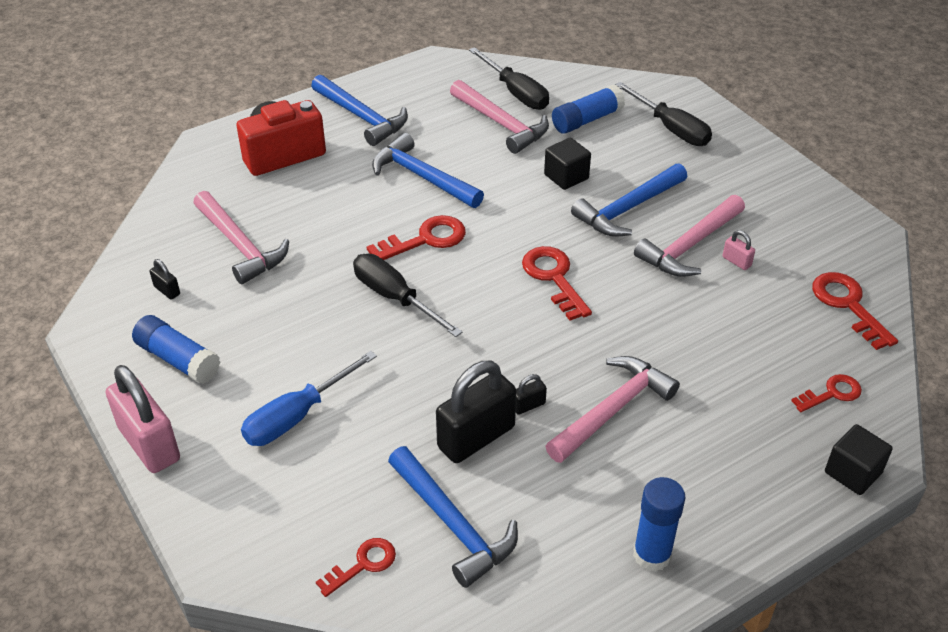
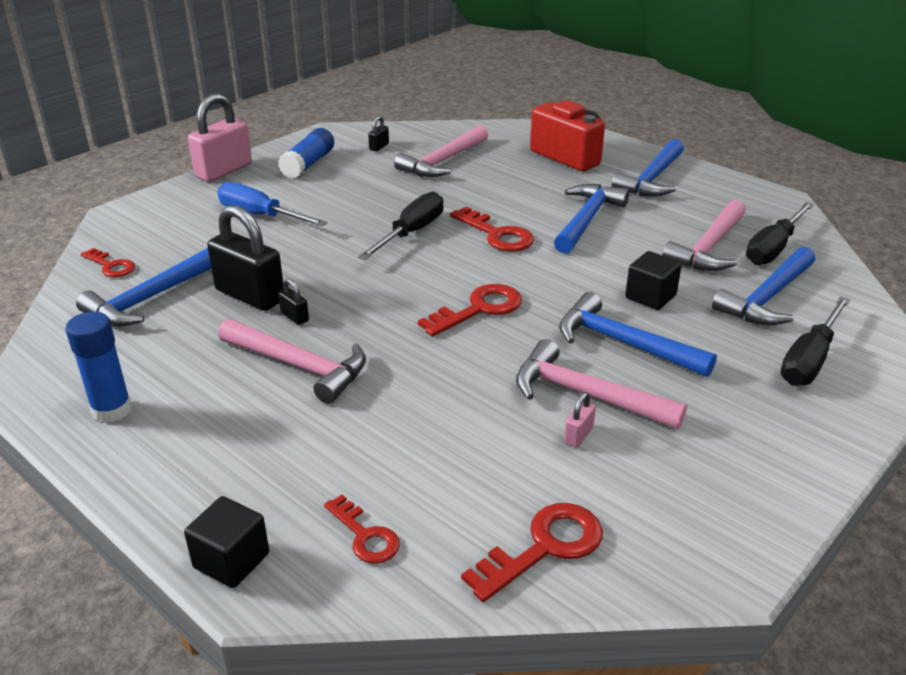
camera: 75 degrees right, 10 degrees down
(587, 120) = (767, 298): blue glue stick -> blue hammer

